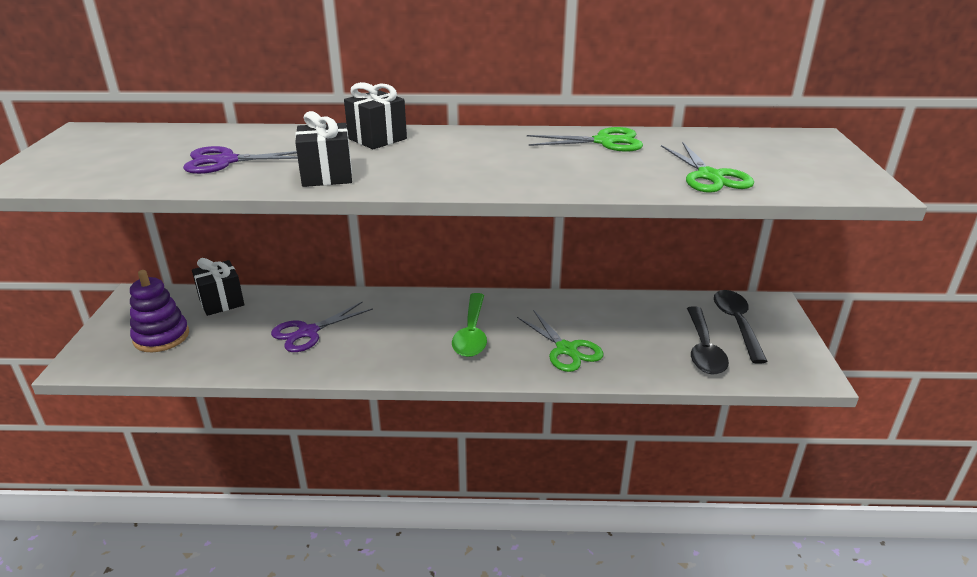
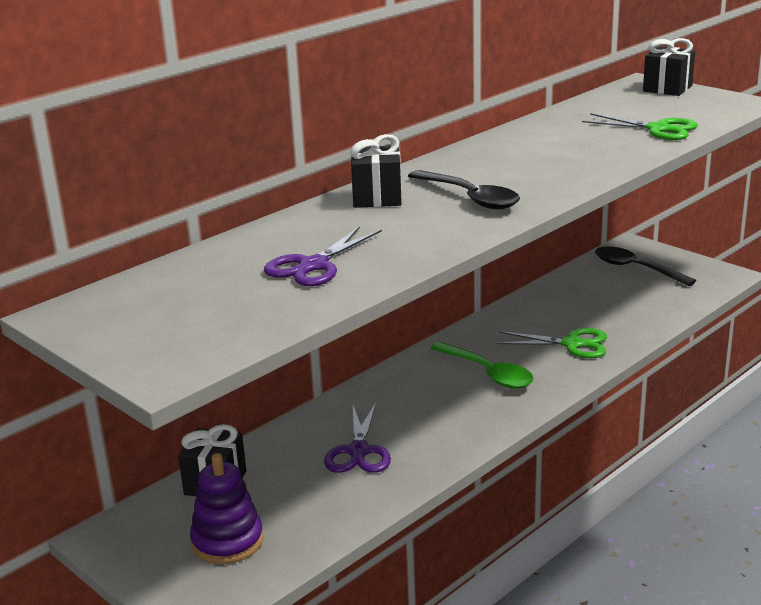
camera: 45 degrees left, 5 degrees down
(327, 176) = (432, 236): black gift -> black gift (667, 88)
(604, 142) = (539, 133): green scissors -> none
(703, 349) = (648, 295): black spoon -> black spoon (470, 198)

